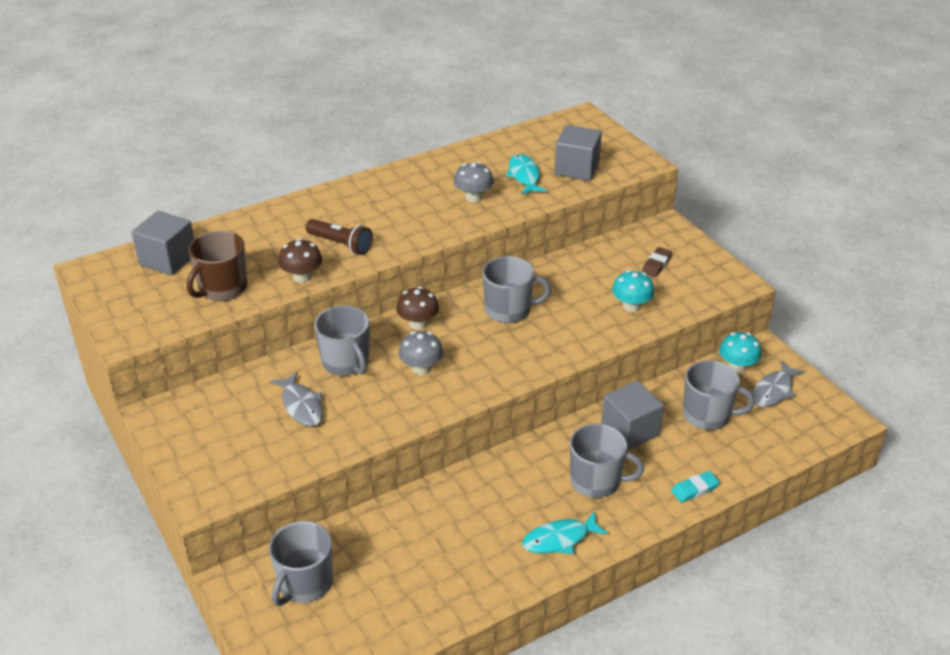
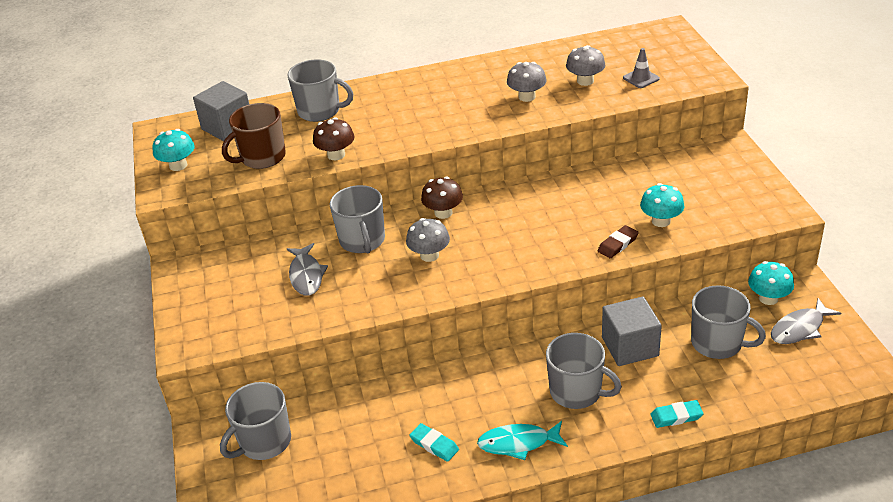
camera: 20 degrees right, 0 degrees up
(130, 307) = (178, 165): none -> turquoise mushroom
(341, 244) = (384, 129): brown flashlight -> none
(479, 555) = (434, 445): none -> turquoise eraser
(509, 310) = (536, 210): grey mug -> grey mug (320, 111)
(524, 176) = (585, 81): turquoise fish -> grey mushroom
(576, 168) = (641, 78): grey cube -> grey traffic cone
(656, 264) = (703, 183): brown eraser -> brown eraser (618, 244)

